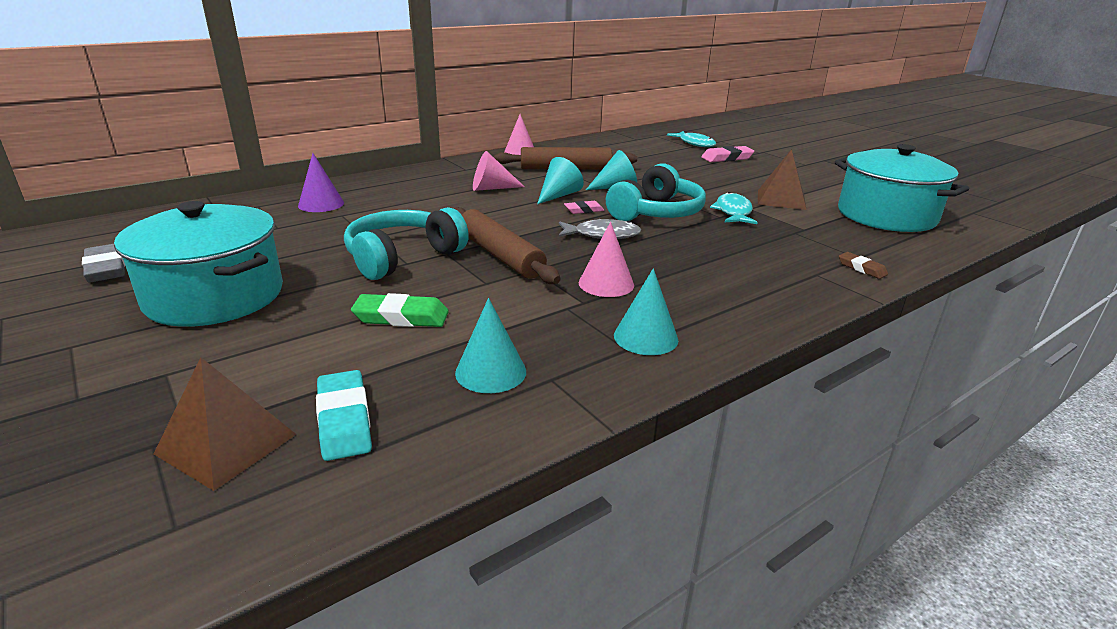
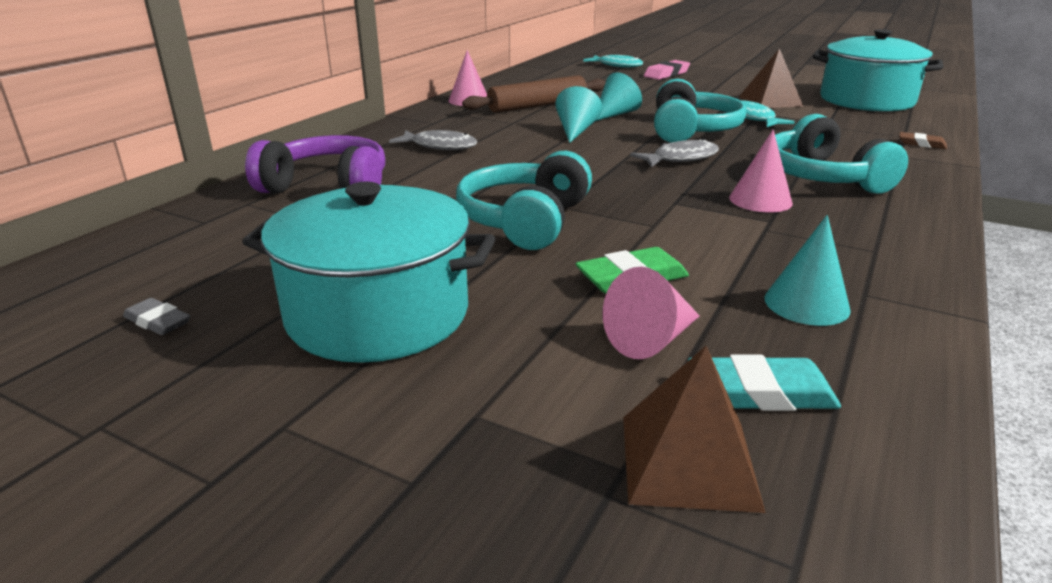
camera: 25 degrees left, 0 degrees up
(106, 268) = (158, 321): grey eraser -> grey eraser, size x0.62
(321, 204) = (328, 186): purple cone -> purple headphones
(344, 420) = (760, 393): turquoise eraser -> turquoise eraser turned 45 degrees counterclockwise
(438, 189) = (440, 146): none -> grey fish
(491, 188) = (496, 136): pink cone -> pink cone (651, 339)
(500, 255) = (621, 197): brown rolling pin -> none
(584, 210) = (624, 140): pink eraser -> none
(645, 337) = (873, 237): turquoise cone -> none
(698, 277) = (822, 177): none -> turquoise headphones

